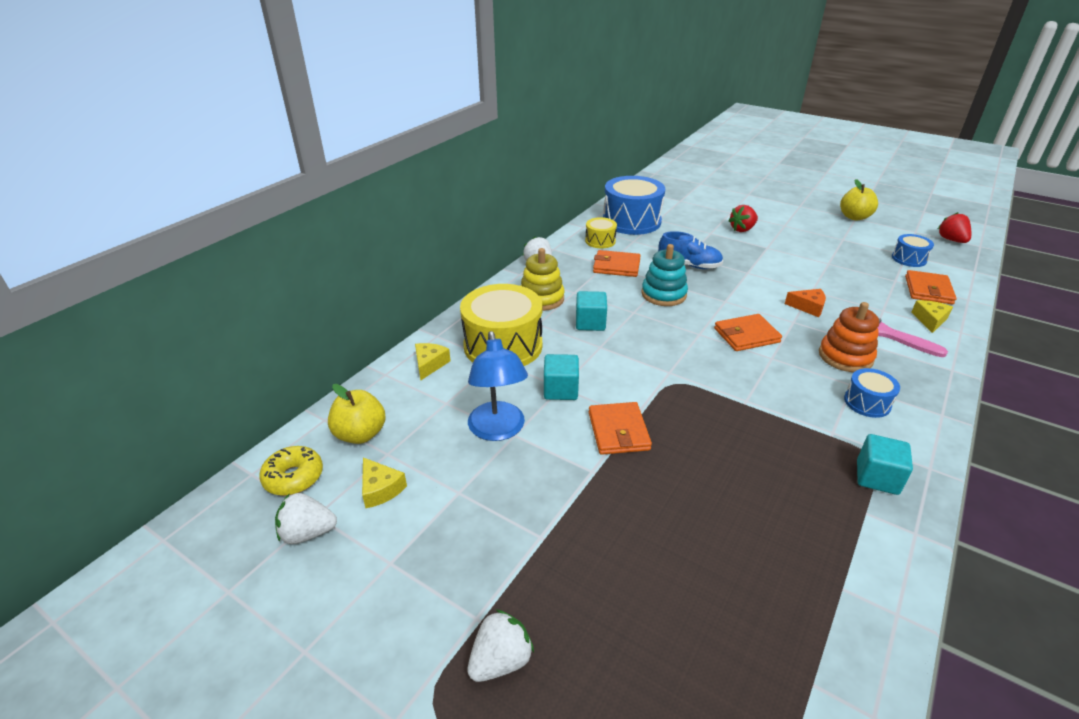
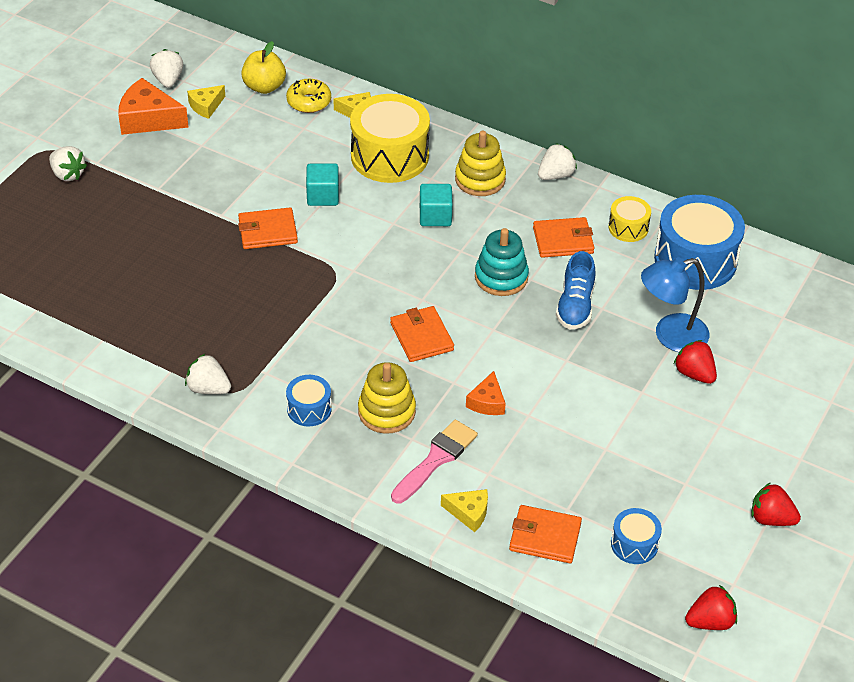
camera: 85 degrees right, 10 degrees up
(294, 477) = (219, 63): yellow donut -> yellow donut (309, 102)
(389, 553) = (148, 119): none -> orange cheese
(498, 430) = (268, 160): blue lamp -> blue lamp (670, 336)
(616, 266) = (563, 240): orange wallet -> orange wallet turned 75 degrees clockwise
(845, 356) = (386, 412): orange stacking toy -> yellow stacking toy
(854, 217) = (771, 518): yellow apple -> red strawberry
(877, 477) = (208, 388): turquoise cube -> white strawberry

